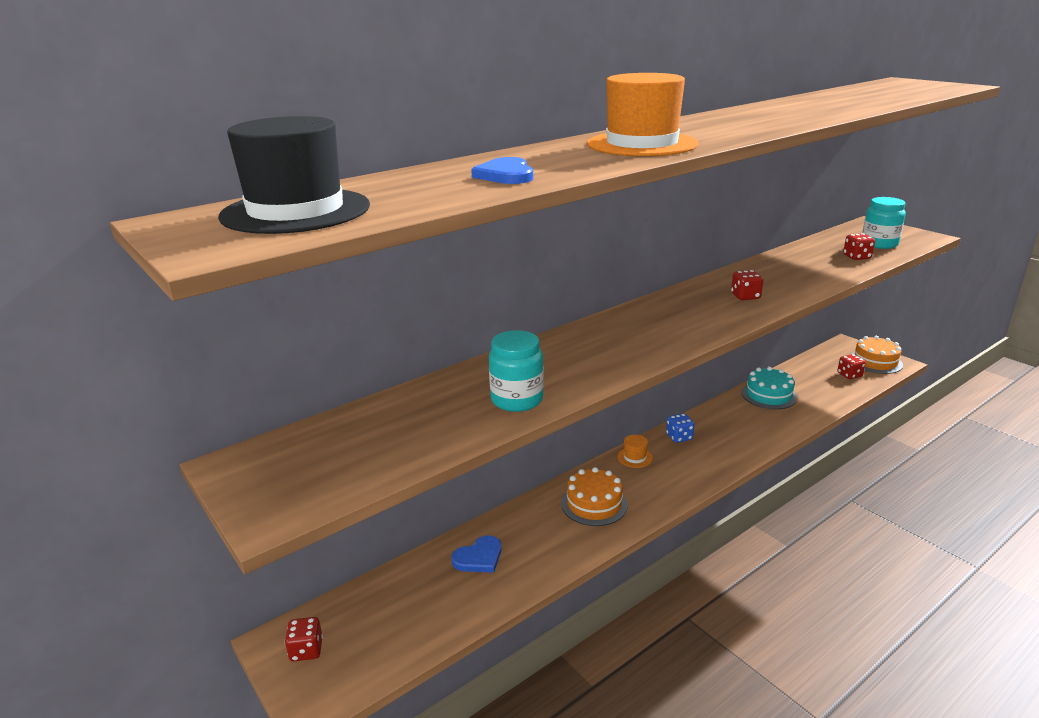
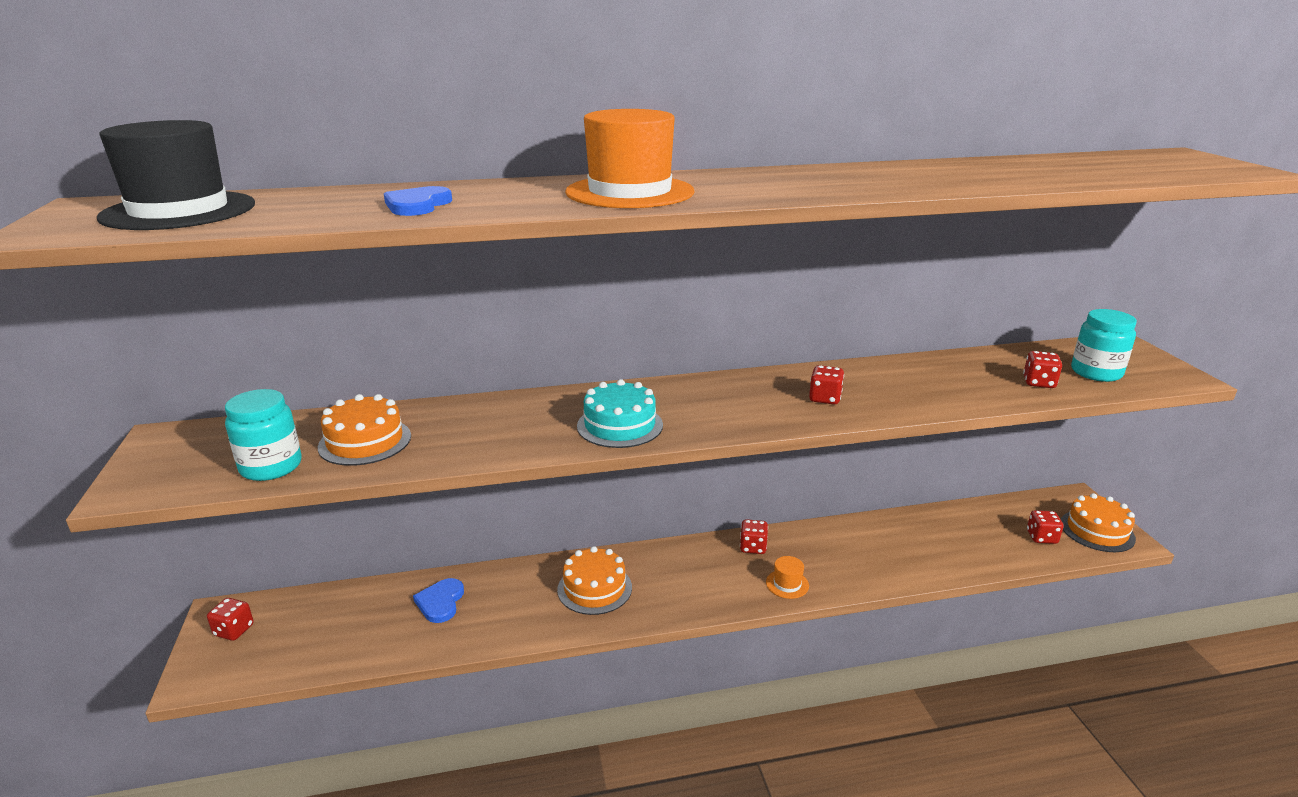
camera: 25 degrees right, 0 degrees up
(443, 414) = (365, 441): none -> orange cake
(479, 557) = (440, 602): blue heart -> blue heart turned 105 degrees clockwise
(517, 400) = (443, 446): turquoise jar -> turquoise jar (271, 467)
(635, 457) = (683, 554): orange hat -> orange hat (787, 584)
(679, 437) = (753, 547): blue dice -> red dice
(769, 395) = (908, 531): turquoise cake -> turquoise cake (620, 425)

